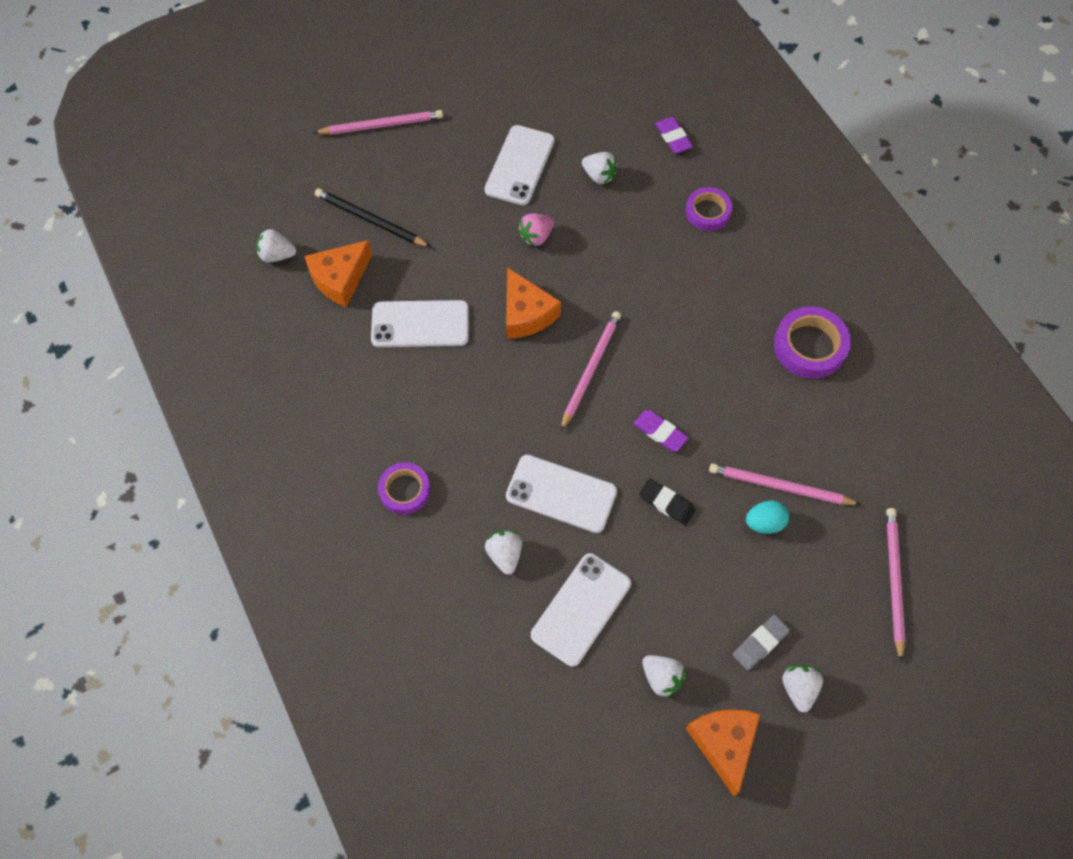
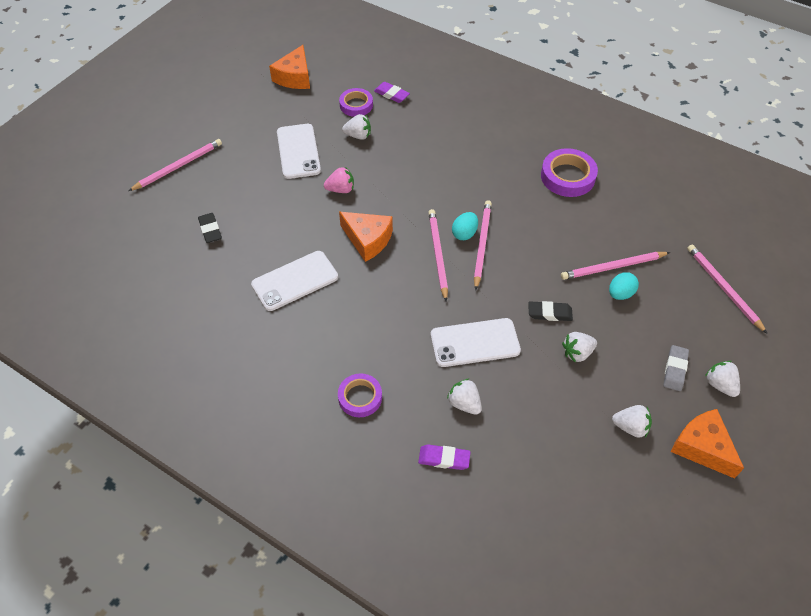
camera: 30 degrees left, 10 degrees down
(277, 255) = (151, 284): white strawberry -> white strawberry (577, 353)
(340, 279) = (213, 278): orange cheese -> orange cheese (295, 77)
(370, 220) = (210, 230): black pencil -> black eraser
(536, 236) = (341, 189): pink strawberry -> pink strawberry turned 120 degrees counterclockwise
(581, 609) = (543, 411): white phone -> none
(637, 359) = (464, 233): none -> turquoise egg
(648, 382) = (482, 244): none -> pink pencil
(660, 432) = (512, 271): purple eraser -> purple eraser (444, 458)
(708, 212) = (445, 127): purple tape -> purple tape (356, 105)

